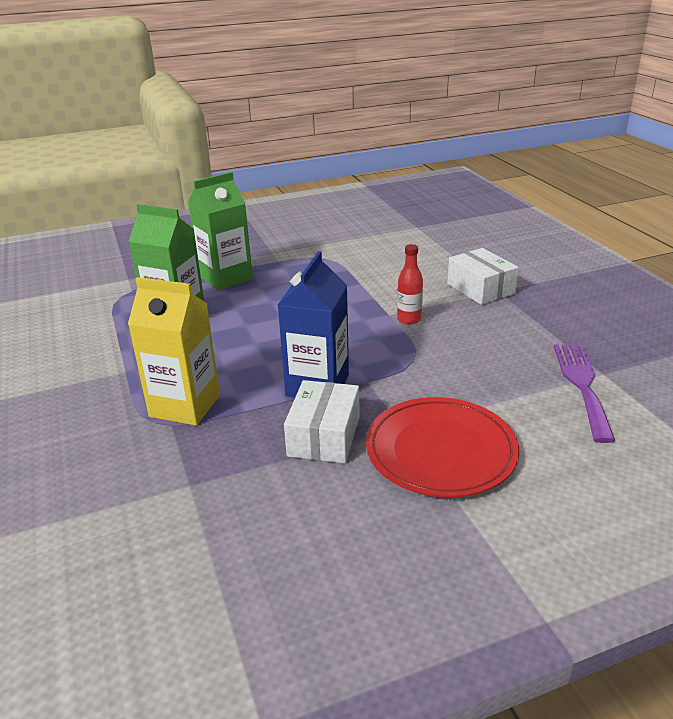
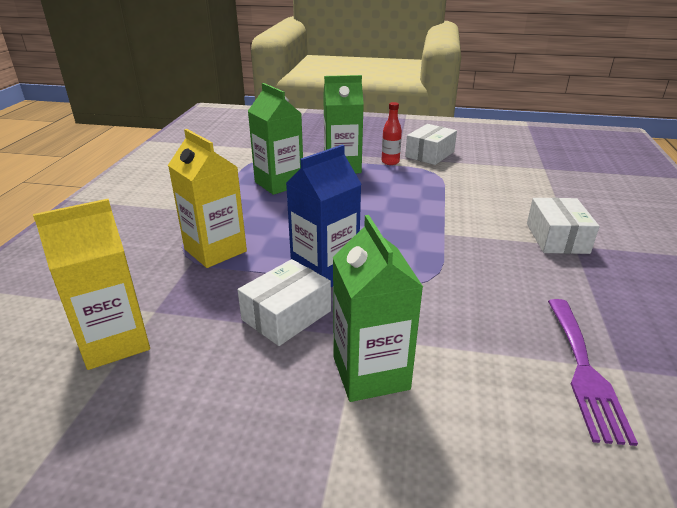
camera: 30 degrees right, 0 degrees up
(182, 528) = (114, 342): none -> yellow carton
(302, 240) = (430, 154): none -> white box
(409, 319) = (458, 244): red bottle -> red bottle (390, 162)
(441, 451) = (370, 373): red plate -> green carton
(582, 385) = (584, 371): purple fork -> purple fork turned 150 degrees clockwise

